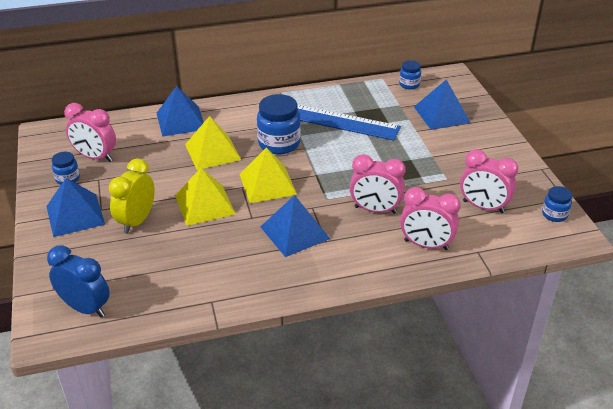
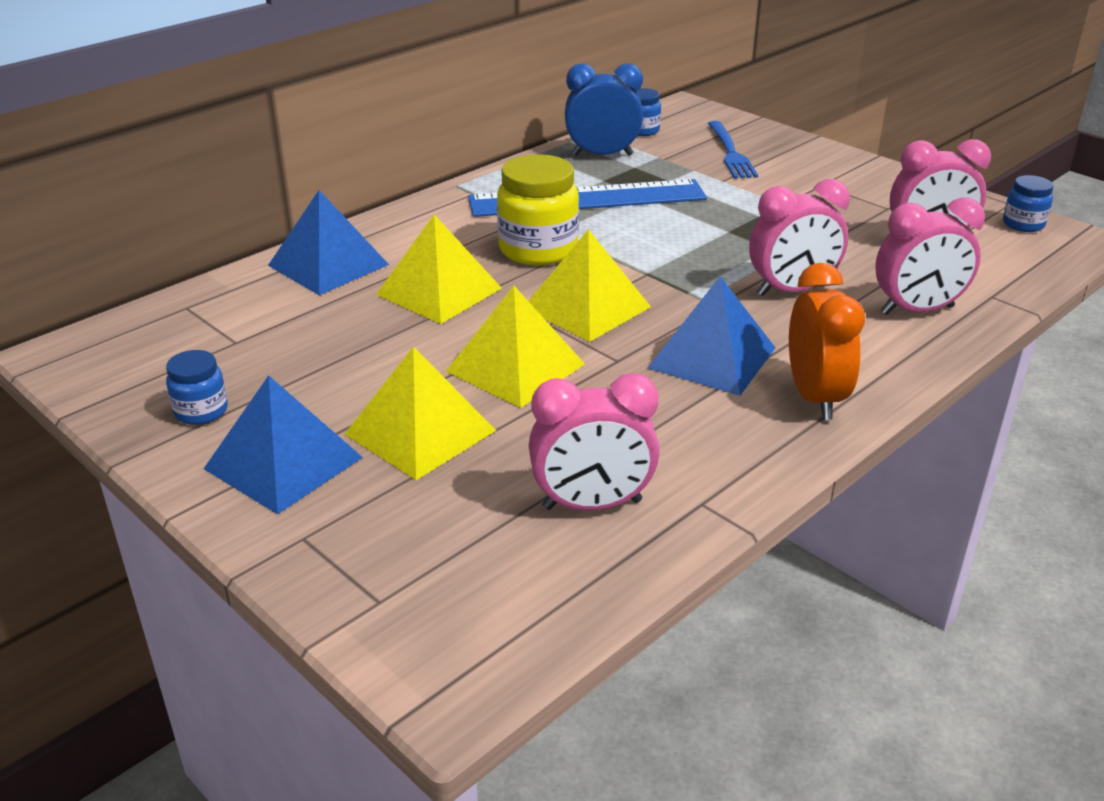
camera: 30 degrees left, 5 degrees down
(85, 308) = (483, 606): blue clock -> blue clock (602, 155)
(95, 157) = (221, 361): pink clock -> pink clock (592, 504)
(137, 221) = (420, 432): yellow clock -> yellow pyramid
(279, 143) = (538, 250): blue jar -> yellow jar
(318, 272) = (815, 397): none -> orange clock
(441, 114) = (731, 153): blue pyramid -> blue fork

